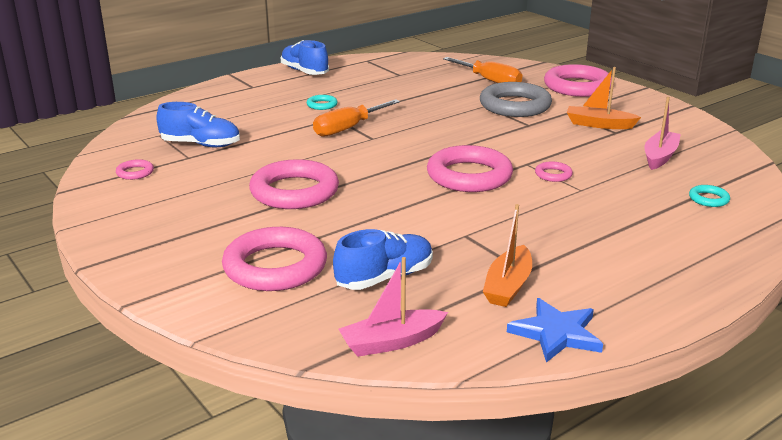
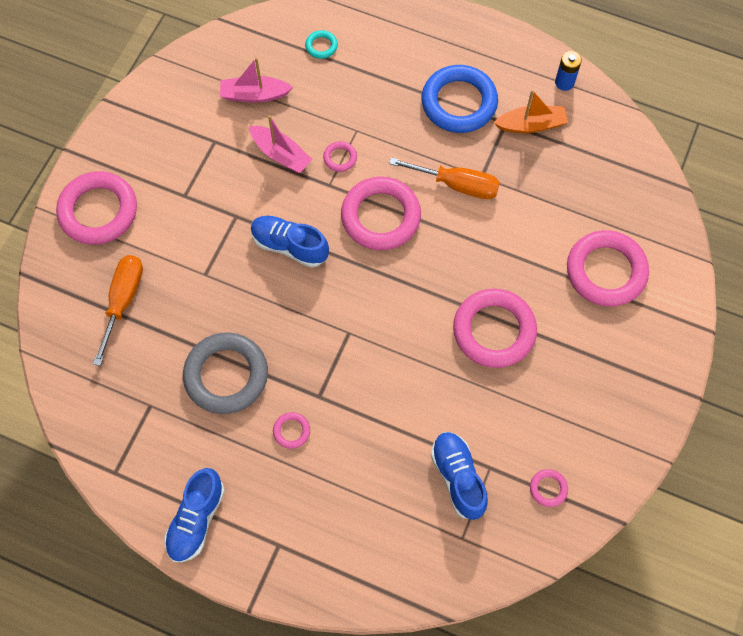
camera: 120 degrees left, 40 degrees up
(322, 105) = (291, 431): turquoise ring -> pink ring
(348, 128) = (339, 367): orange screwdriver -> orange screwdriver (457, 185)
(384, 277) = (571, 198): blue shoe -> blue shoe (290, 246)
(392, 342) = (633, 159): pink boat -> pink boat (281, 154)
(515, 106) = (190, 247): grey ring -> grey ring (226, 375)
(556, 333) = (564, 82): blue star -> blue battery
(576, 251) = (459, 103): none -> blue ring
(599, 124) = (202, 159): orange boat -> none

